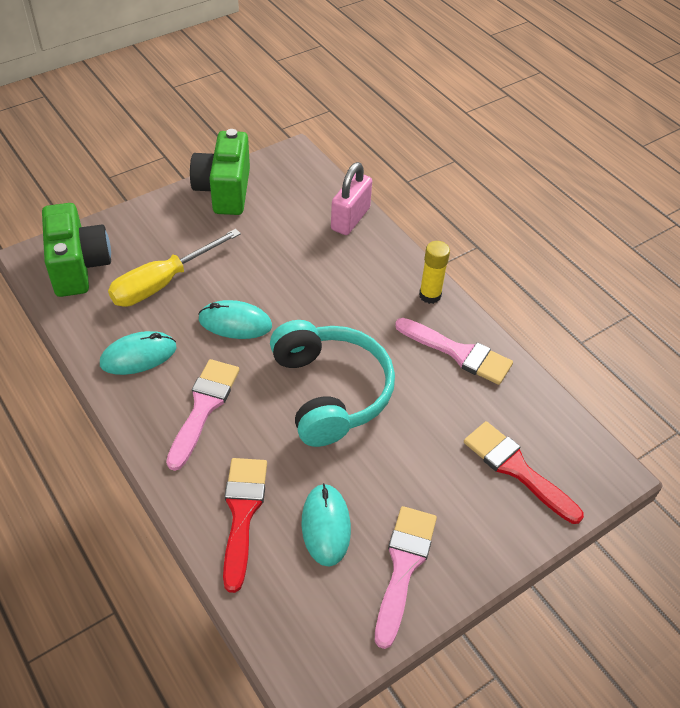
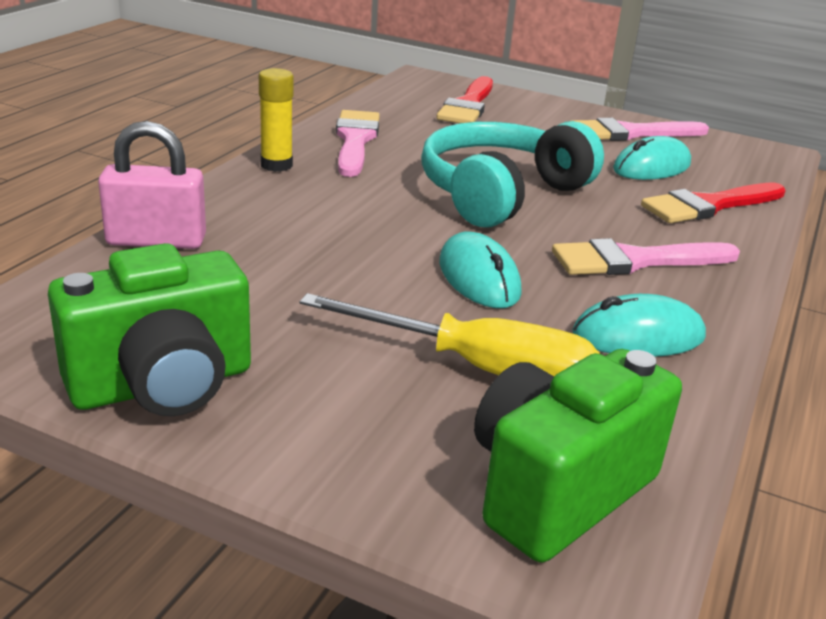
camera: 120 degrees left, 20 degrees down
(138, 356) = (638, 336): turquoise mouse -> turquoise mouse turned 45 degrees counterclockwise

